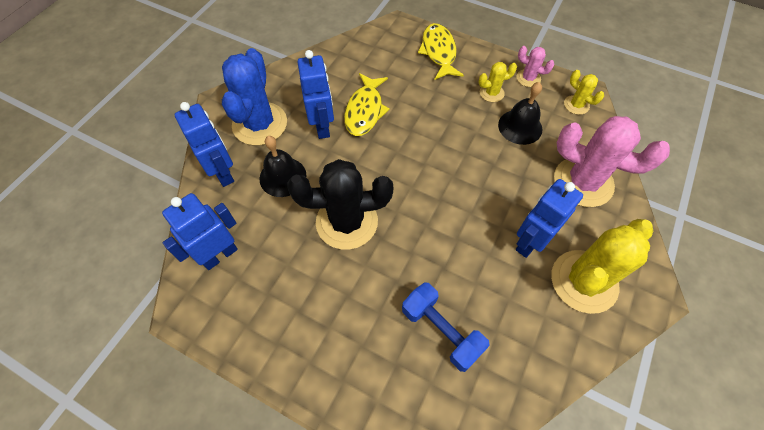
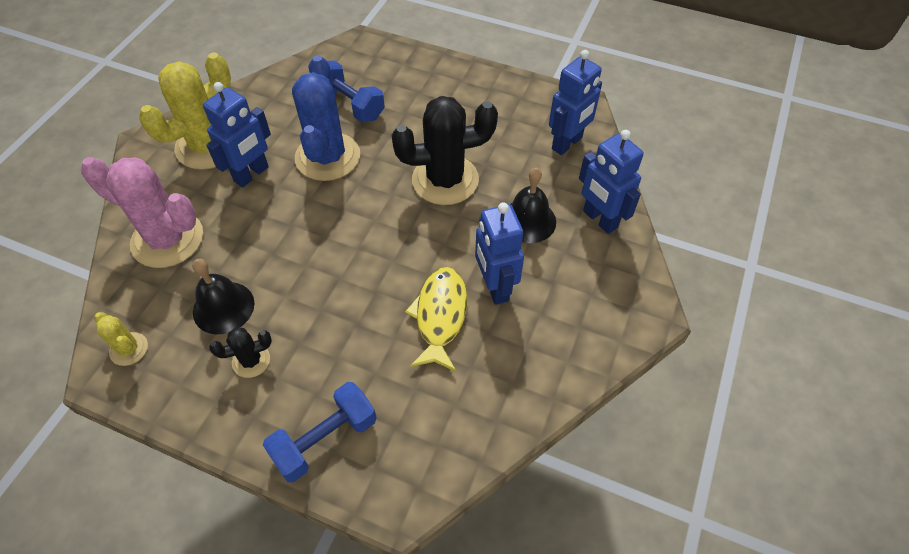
camera: 175 degrees right, 5 degrees down
(260, 124) = (580, 285): blue cactus -> blue cactus (327, 157)
(439, 52) = (325, 439): yellow fish -> blue dumbbell
(491, 93) = (251, 361): yellow cactus -> black cactus
(528, 78) = (185, 394): pink cactus -> none

